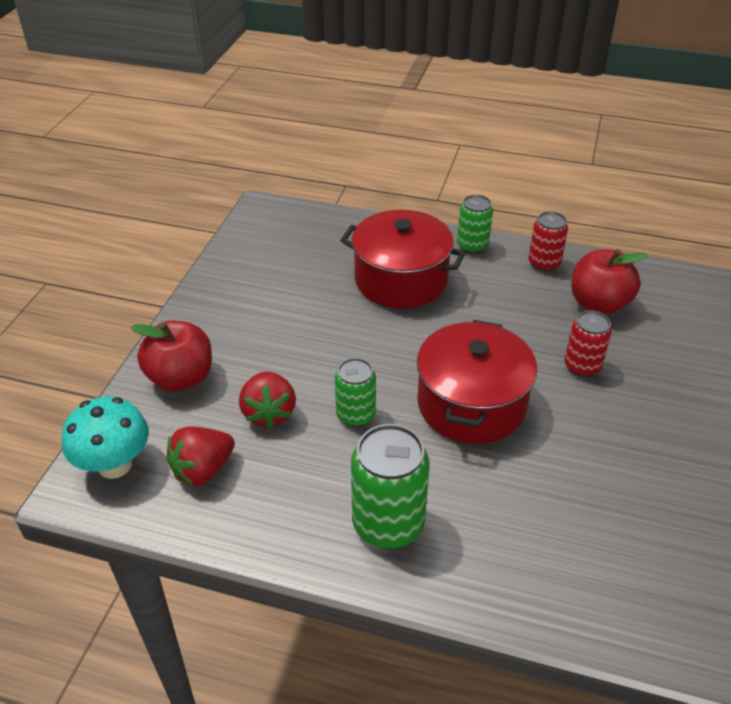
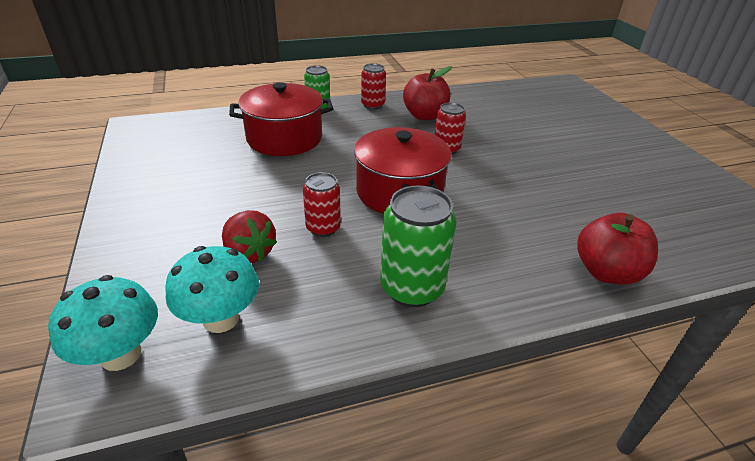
camera: 35 degrees left, 5 degrees down
(181, 378) = (143, 258): red apple -> red apple (606, 272)
(203, 470) = (221, 319): red strawberry -> turquoise mushroom
(355, 415) = (323, 228): green can -> red can

